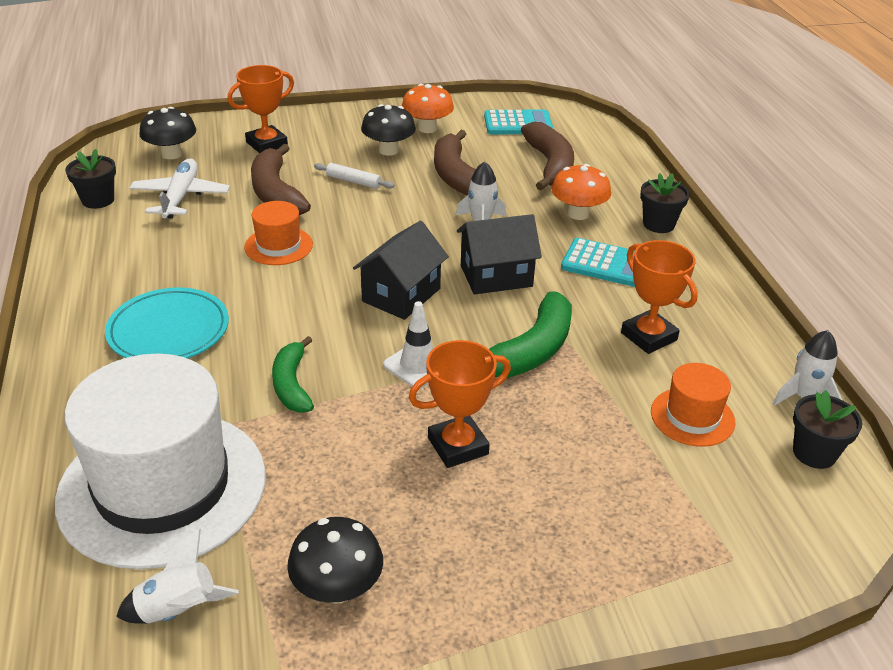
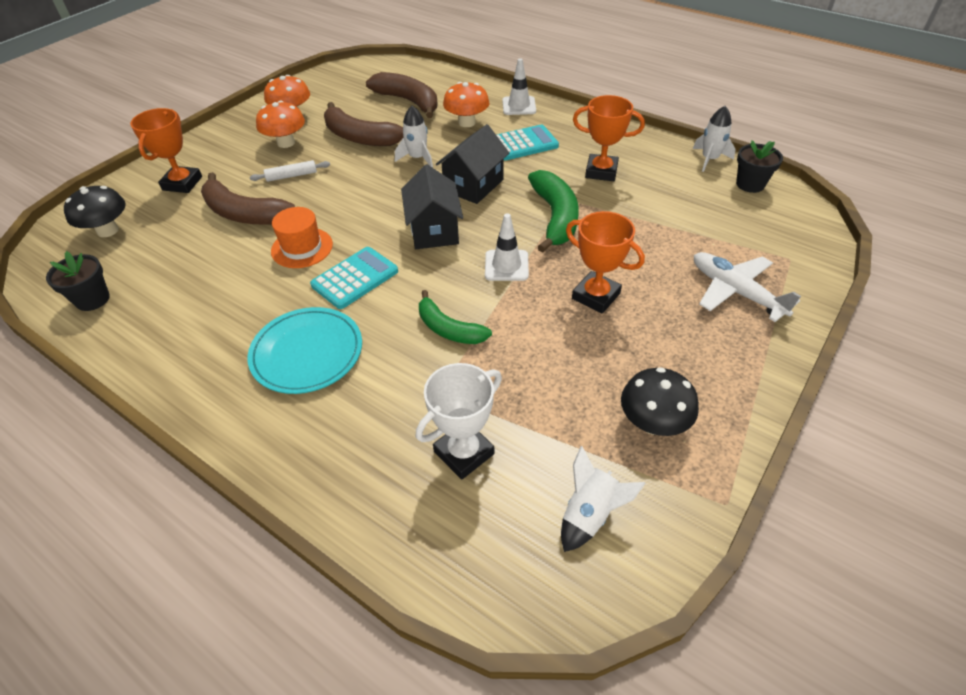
camera: 40 degrees left, 10 degrees up
(162, 487) = (464, 453): white hat -> white trophy
(180, 197) = (167, 257): white plane -> white plane (735, 292)
(388, 150) = (286, 143): black mushroom -> orange mushroom
(458, 446) = (596, 296): orange trophy -> orange trophy turned 75 degrees counterclockwise
(518, 124) = (350, 84): turquoise calculator -> turquoise calculator (355, 278)
(658, 224) = (519, 106): black flower pot -> white traffic cone
(692, 417) = (679, 201): orange hat -> none

